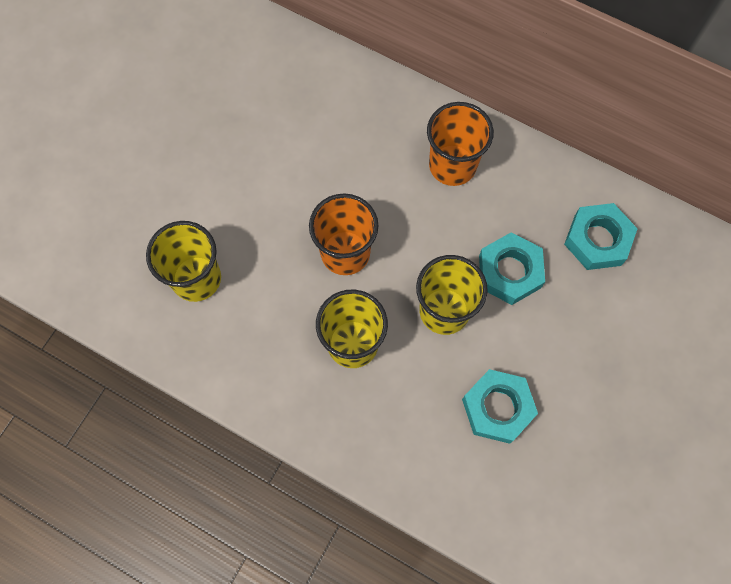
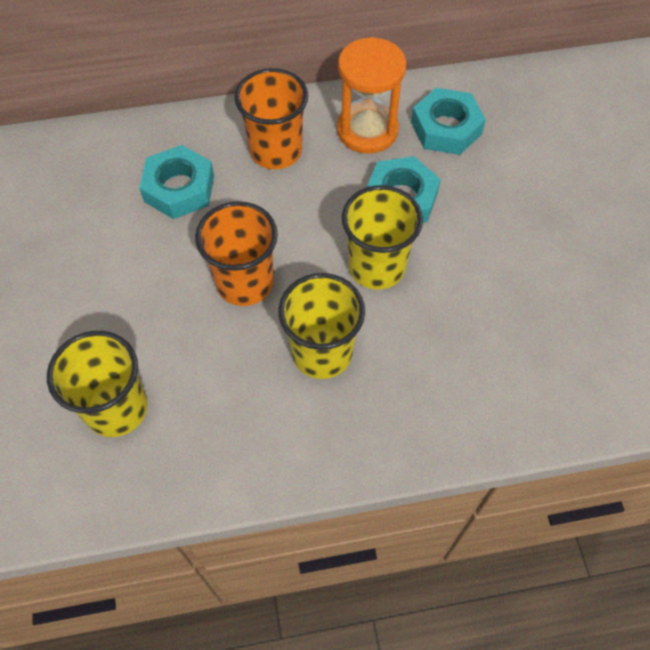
camera: 40 degrees left, 10 degrees down
(497, 408) = (494, 309): turquoise nut -> turquoise nut (179, 188)
(535, 197) = (367, 130): none -> orange hourglass

